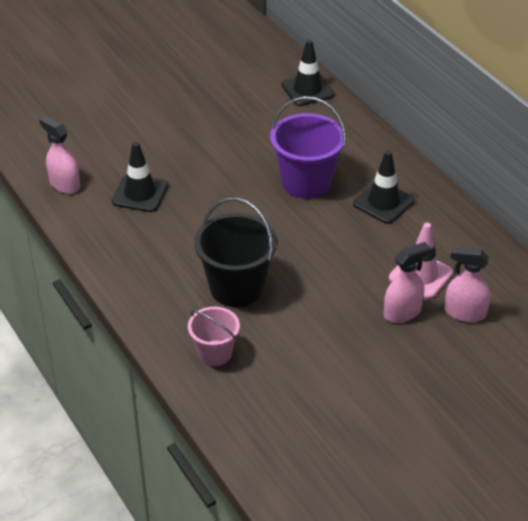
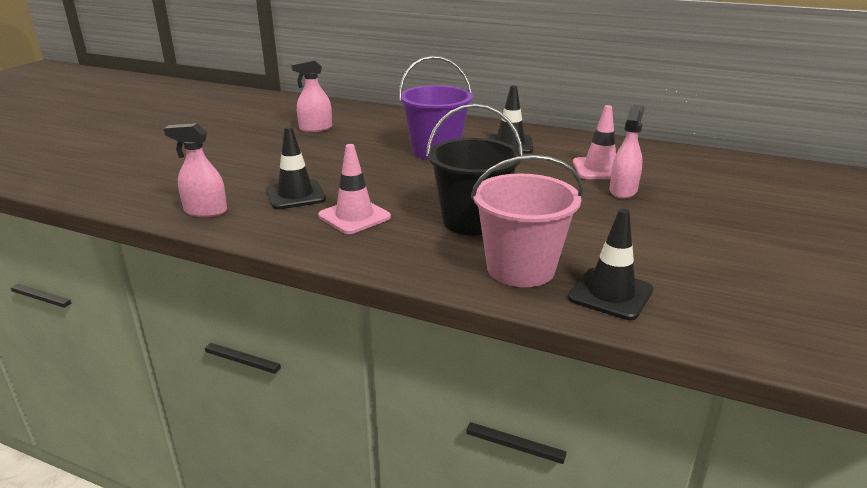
camera: 35 degrees left, 15 degrees down
(158, 240) = (354, 216): none -> pink traffic cone
(214, 353) = (520, 269): pink bucket -> pink bucket, size x1.66
(307, 90) = (365, 112): black traffic cone -> black traffic cone (610, 294)
(464, 313) = (663, 177): pink spray bottle -> pink spray bottle (315, 128)

